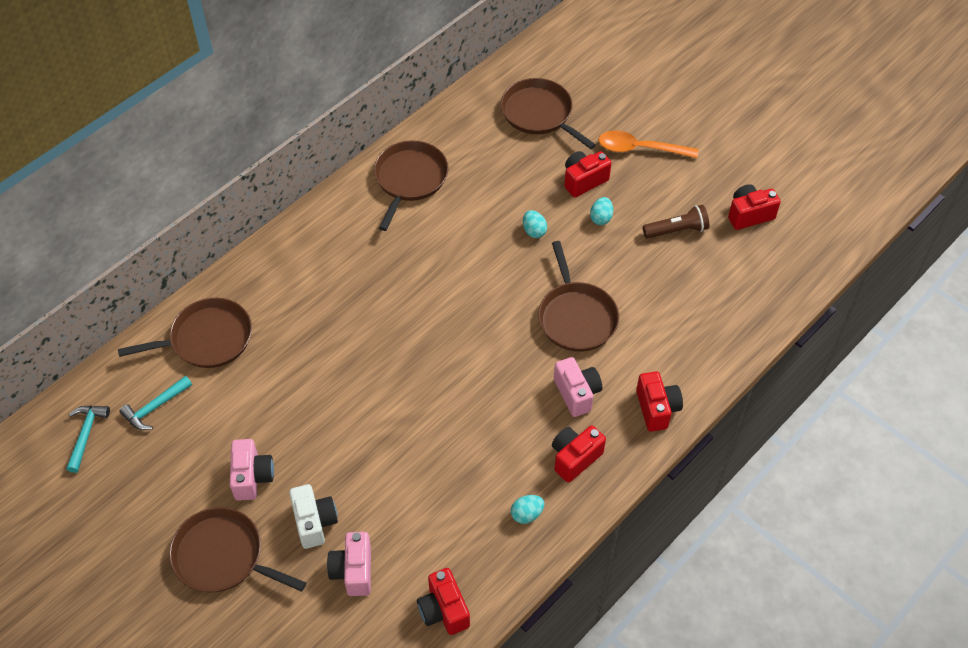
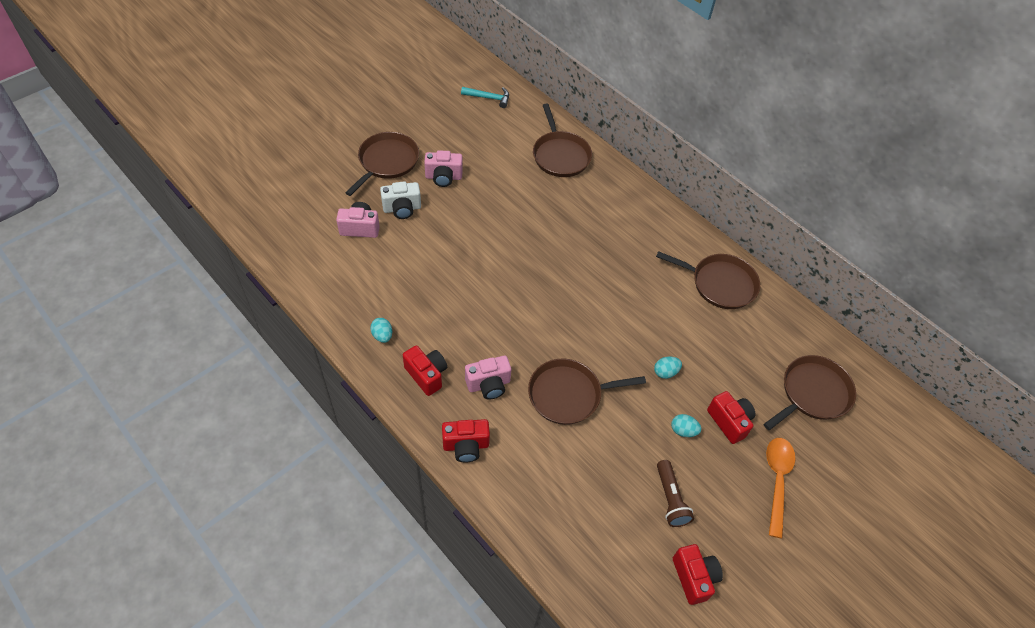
camera: 90 degrees right, 0 degrees up
(155, 407) = (506, 129): turquoise hammer -> none
(444, 610) = (317, 277): red camera -> none

